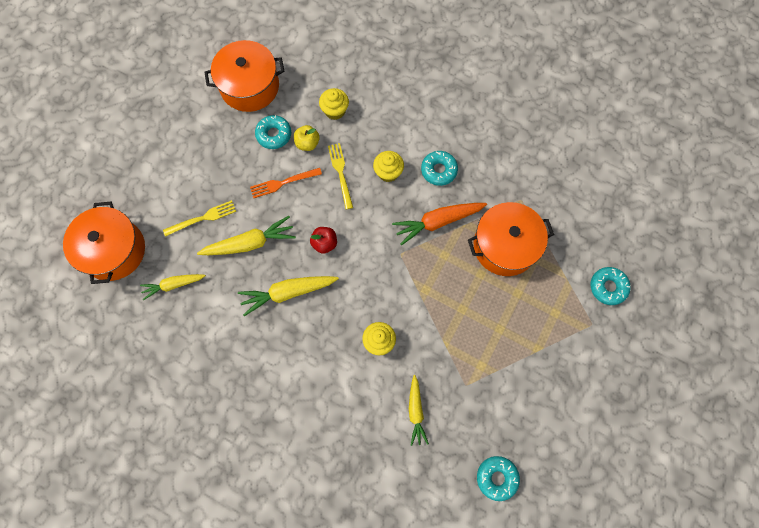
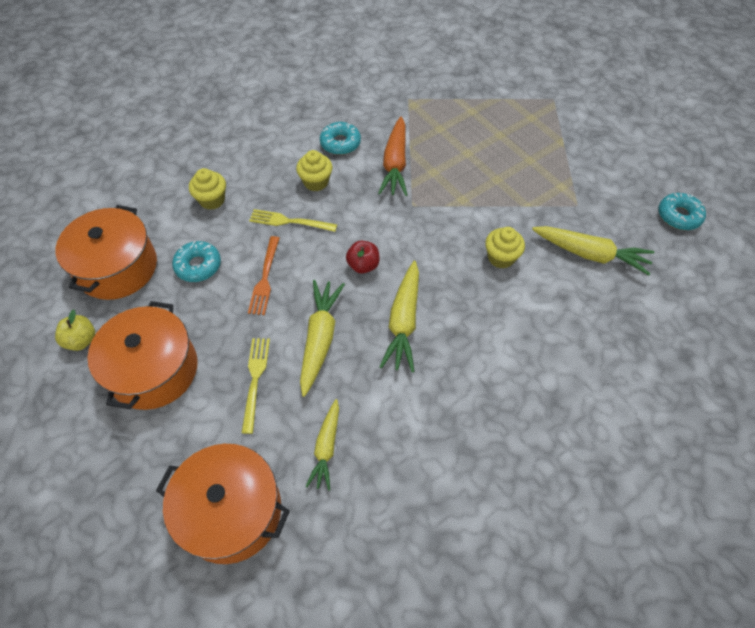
camera: 65 degrees left, 15 degrees down
(307, 143) = (233, 238): yellow apple -> yellow apple (81, 340)
(415, 411) = (590, 254): yellow carrot -> yellow carrot, size x1.54
(505, 246) = (448, 126): orange pot -> orange pot (154, 370)
(608, 287) = (523, 77): turquoise donut -> none

